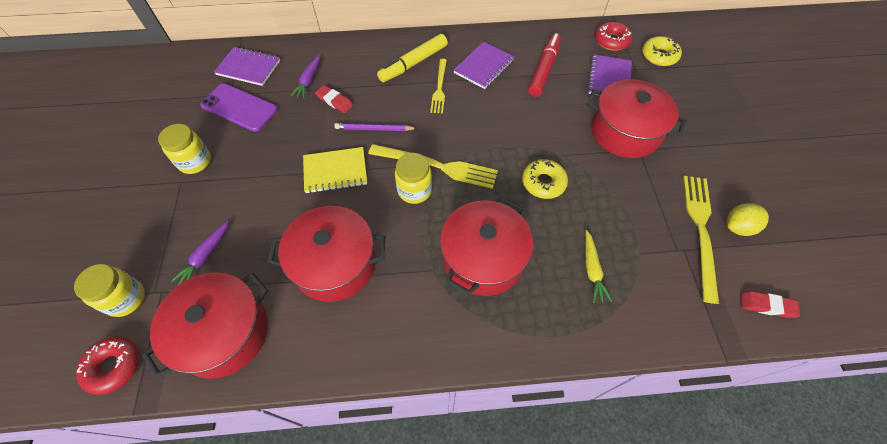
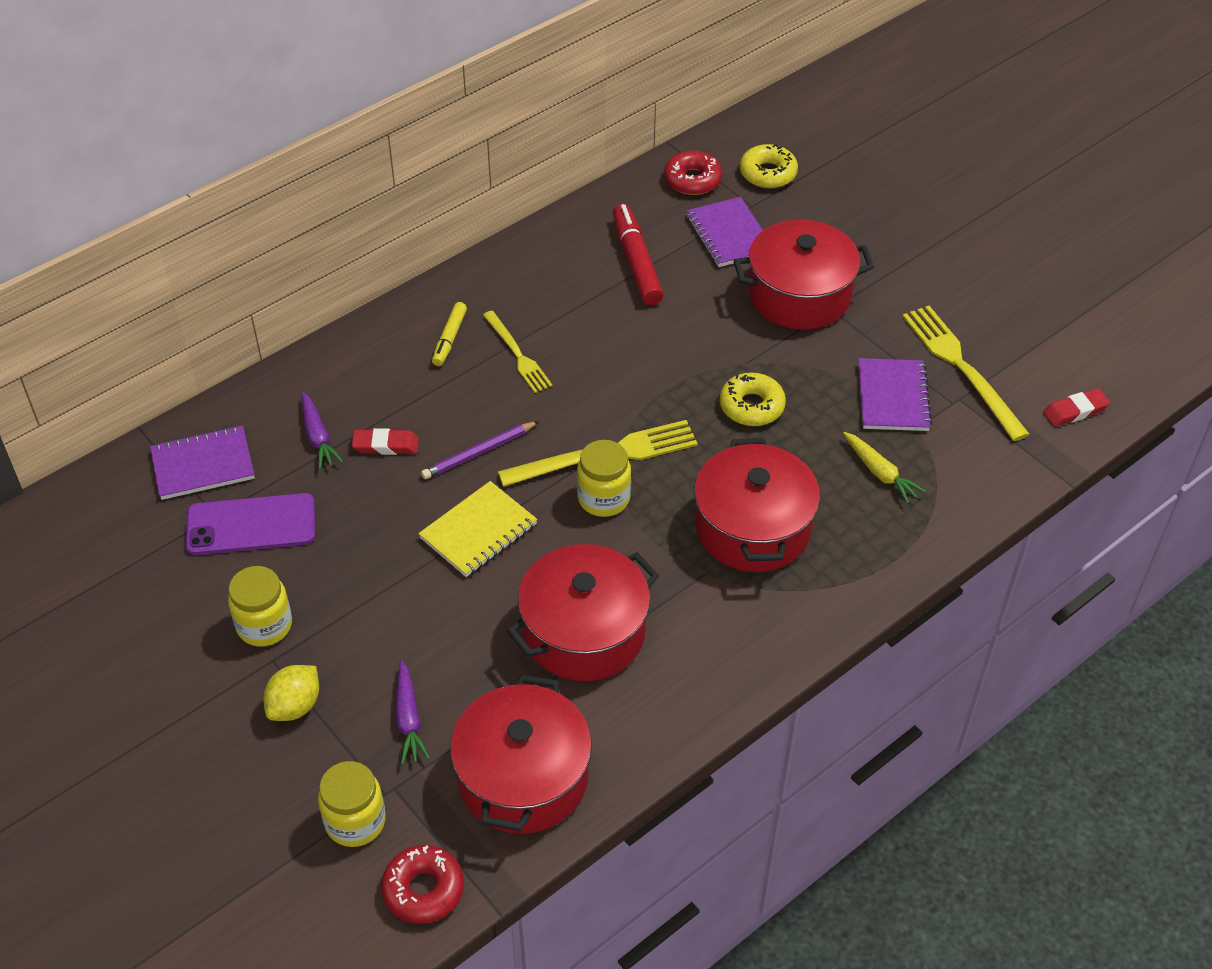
camera: 35 degrees left, 10 degrees down
(413, 63) = (450, 338): yellow marker -> yellow marker, size x0.59
(484, 67) = (552, 296): purple notebook -> purple notebook (893, 397)
(738, 227) = (997, 343): yellow lemon -> yellow lemon (295, 706)

